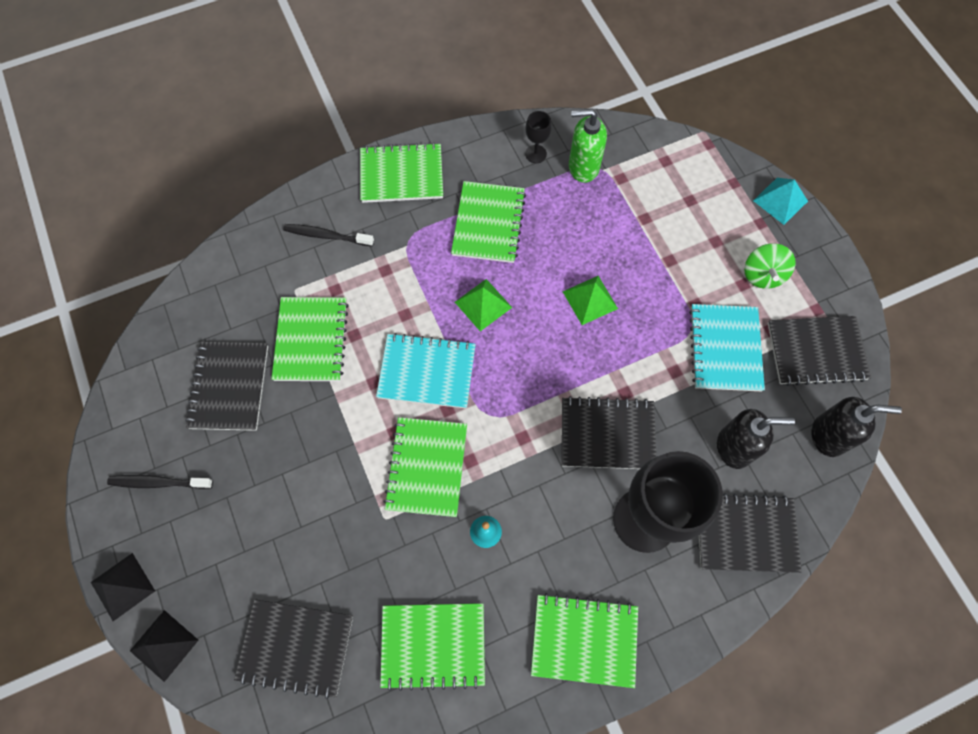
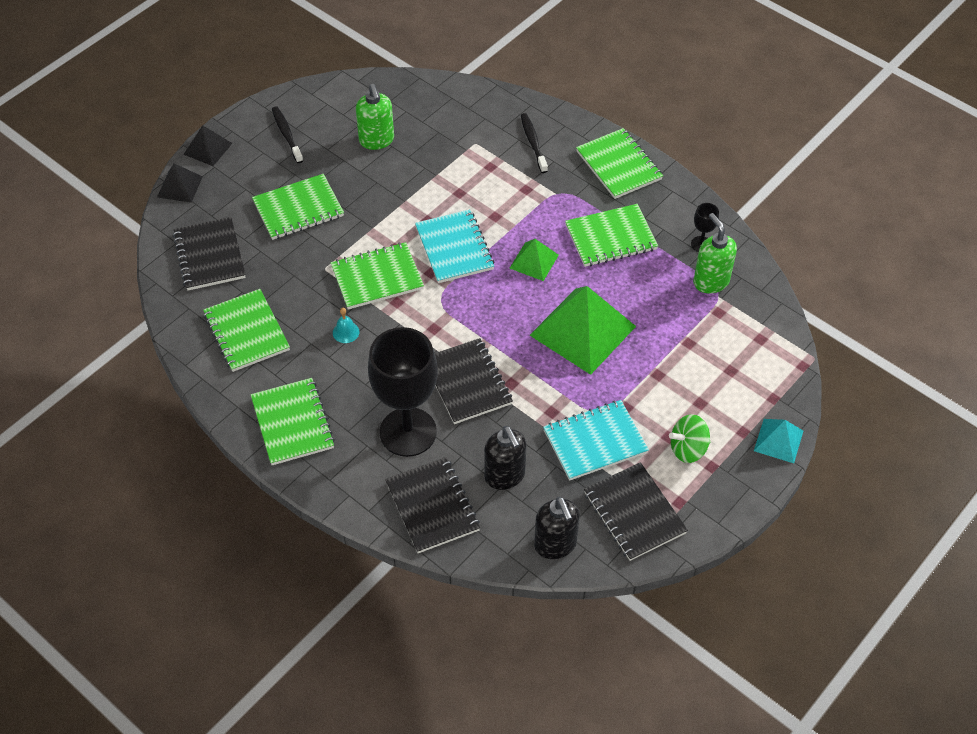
camera: 65 degrees right, 15 degrees down
(229, 387) = (376, 140): black notebook -> green soap dispenser
(311, 340) = (440, 170): green notebook -> green notebook (298, 209)
(590, 300) = (582, 330): green pyramid -> green pyramid, size x1.97

